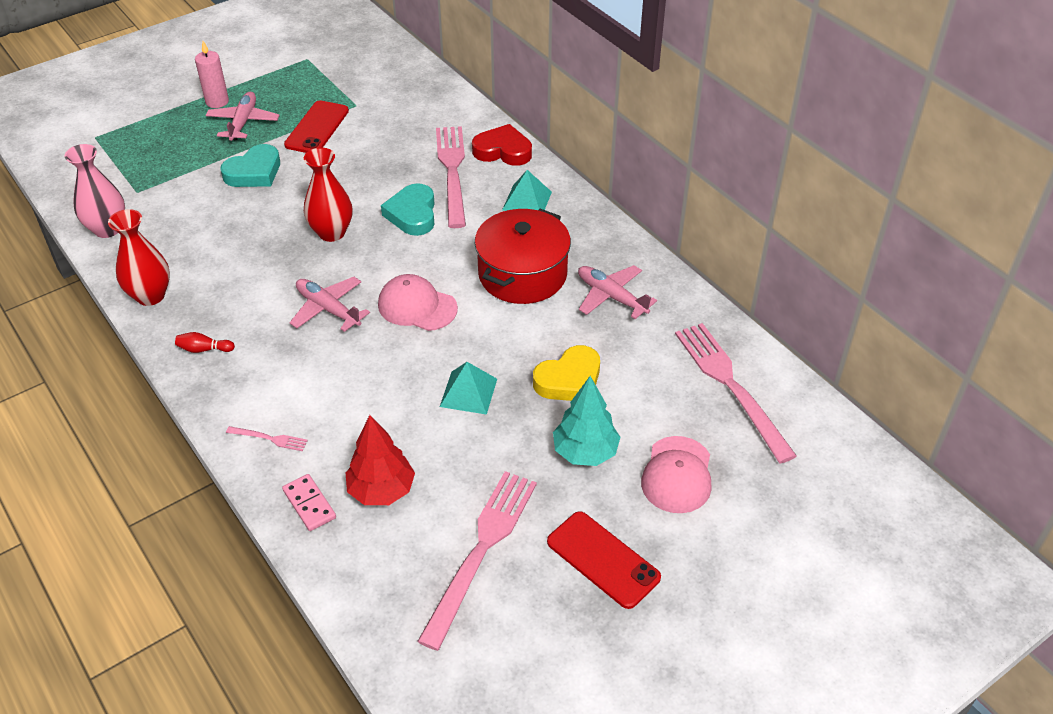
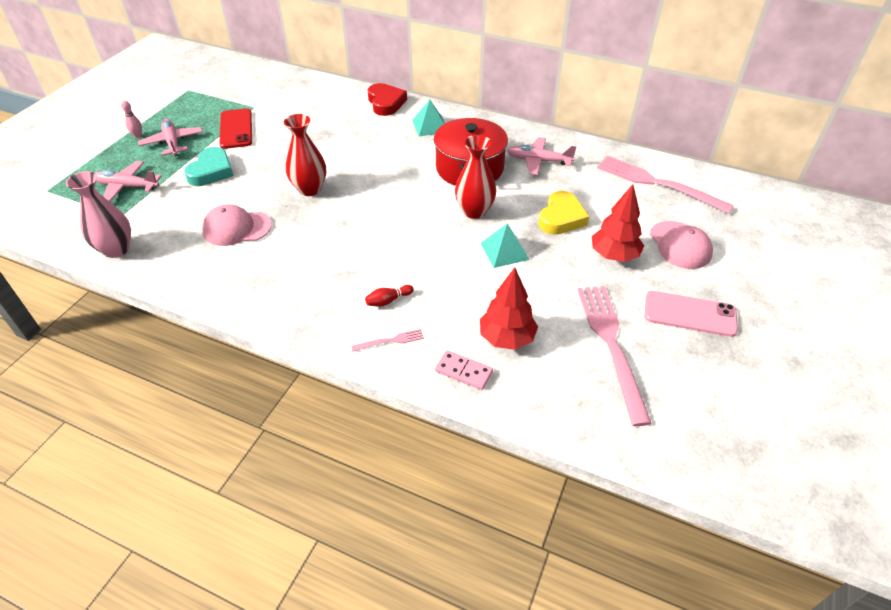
camera: 30 degrees left, 0 degrees up
(150, 296) = (198, 282): red vase -> red vase (474, 211)
(204, 349) = (279, 301): red bowling pin -> red bowling pin (388, 301)
(217, 102) = (138, 136): pink candle -> pink bowling pin
(328, 309) = (353, 238): pink plane -> pink plane (127, 186)
(412, 214) = (359, 158): turquoise heart -> none
(417, 306) = (417, 212): pink cap -> pink cap (237, 228)
(452, 171) = (363, 125): pink fork -> none
(503, 151) = (386, 103): red heart -> red heart turned 90 degrees clockwise
(585, 452) = (614, 255): turquoise tree -> red tree
(603, 560) = (690, 314): red phone -> pink phone

